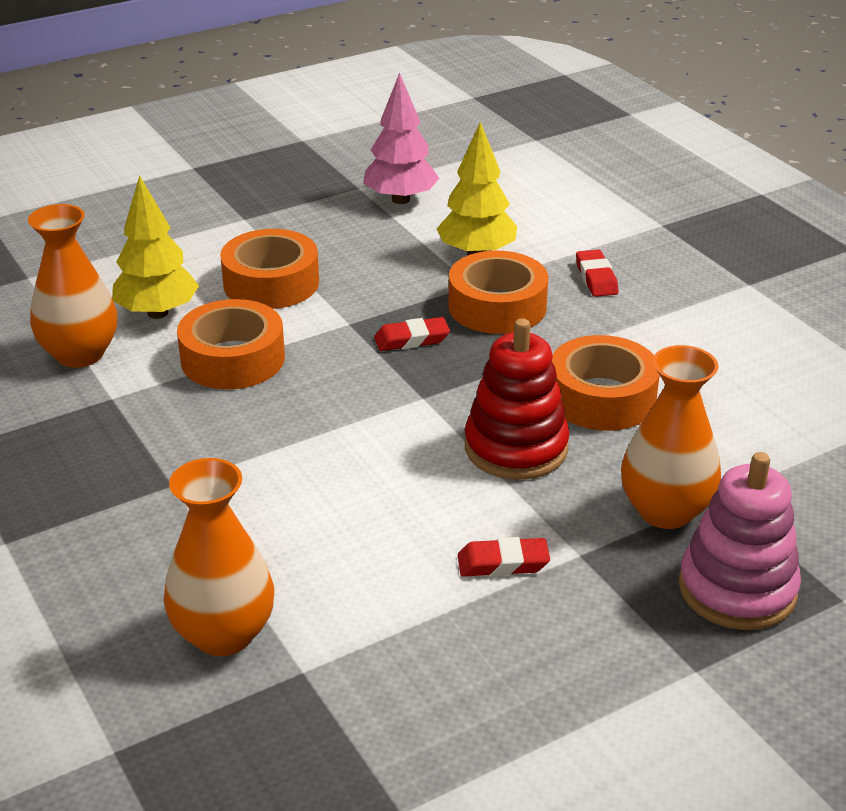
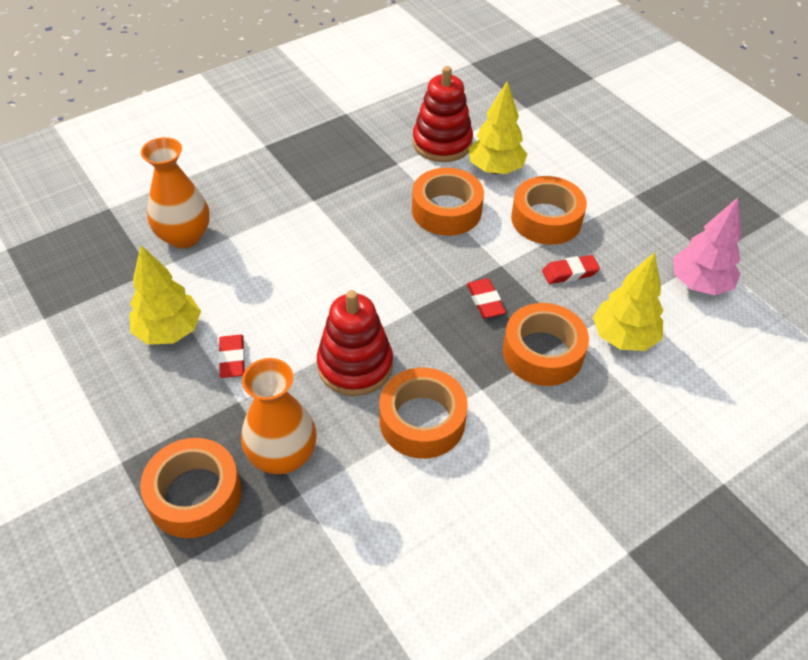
camera: 85 degrees right, 15 degrees up
(80, 354) = (442, 143): orange vase -> red stacking toy
(444, 637) = (169, 331): none -> yellow tree
(596, 278) = (605, 423): red eraser -> red eraser (570, 273)
(737, 589) = (195, 495): pink stacking toy -> orange tape

